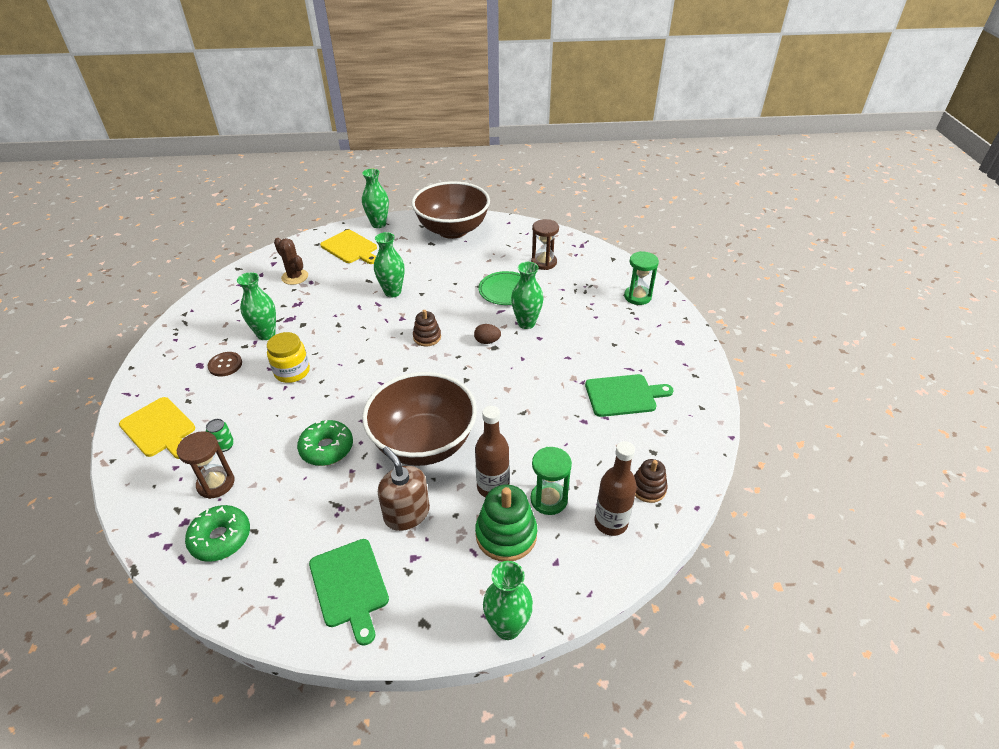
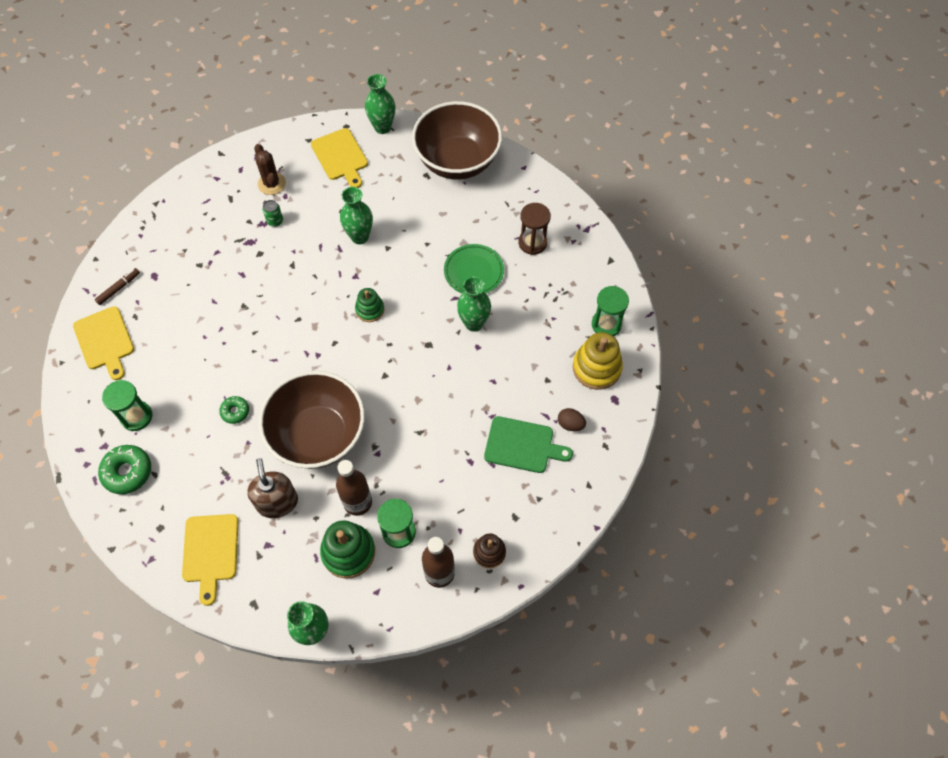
camera: 20 degrees right, 20 degrees up
(163, 383) = (118, 288): none -> brown marker
(216, 483) = (136, 416): brown hourglass -> green hourglass
(224, 445) = (153, 378): green can -> green can (275, 221)
(225, 365) = (176, 283): brown button -> none
(266, 334) = (222, 256): green vase -> none
(292, 372) = (232, 312): yellow jar -> none
(327, 448) = (235, 411): green donut -> green donut, size x0.59
(350, 586) = (210, 552): green cutting board -> yellow cutting board
(427, 337) = (370, 310): brown stacking toy -> green stacking toy
(487, 341) = (425, 334): brown egg -> brown egg (570, 424)
(649, 325) = (596, 368): none -> yellow stacking toy

